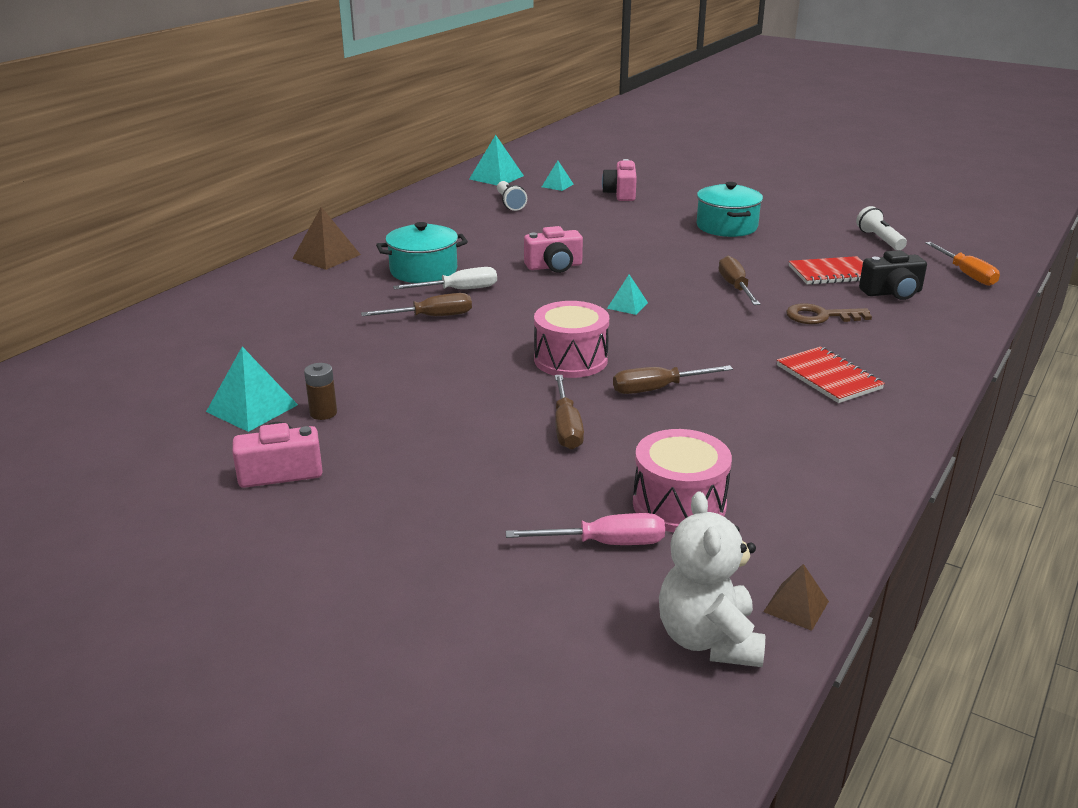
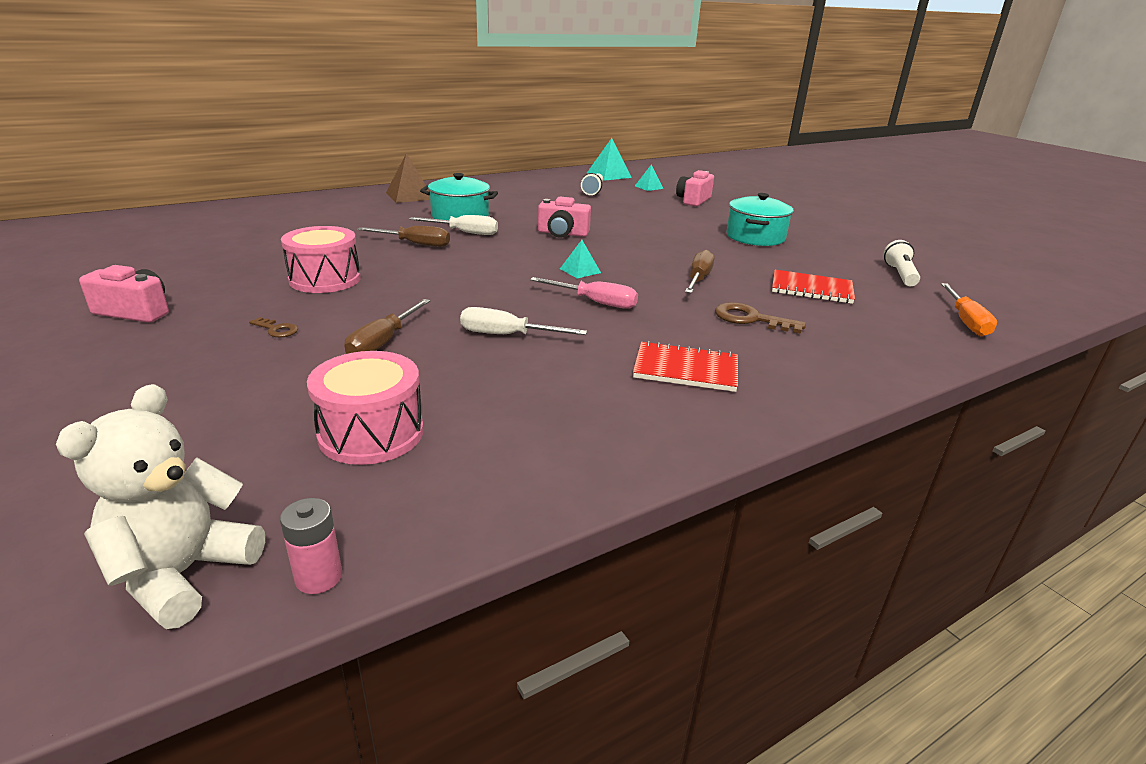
camera: 25 degrees right, 0 degrees up
(252, 408) = (196, 268): turquoise pyramid -> none
(323, 413) = (233, 283): brown battery -> none
(453, 446) = (277, 329): none -> brown key
(570, 360) = (470, 296): pink drum -> pink drum (325, 279)
(605, 543) = (254, 443): pink screwdriver -> pink screwdriver (595, 302)
(657, 389) = (507, 335): brown screwdriver -> white screwdriver
(796, 606) = (319, 577): brown pyramid -> pink battery
(828, 377) = (685, 369): red notebook -> red notebook turned 75 degrees counterclockwise
(892, 293) = (856, 318): black camera -> none

